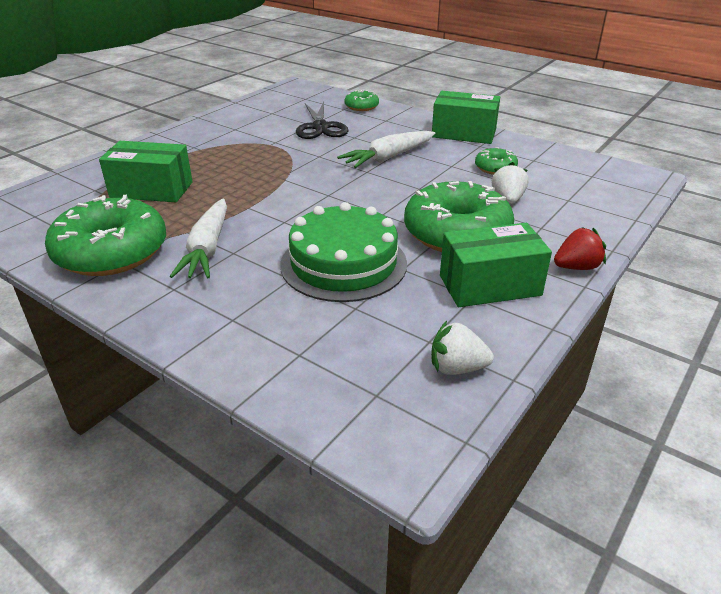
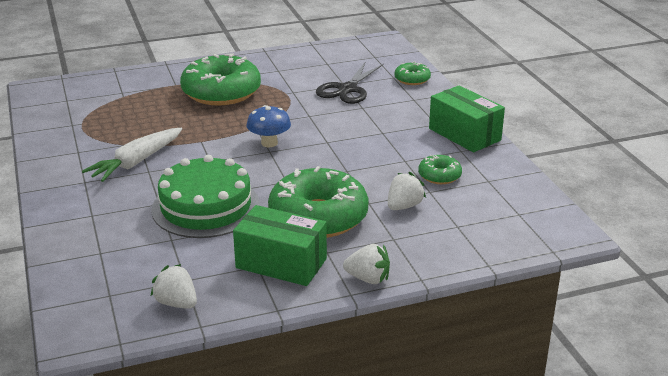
camera: 35 degrees right, 5 degrees down
(111, 252) = (79, 143): green donut -> green donut (221, 92)
(151, 190) = (156, 105): green box -> none
(318, 188) = (269, 143): none -> blue mushroom
(388, 157) = (362, 135): white carrot -> none
(576, 267) = (368, 279): red strawberry -> white strawberry

